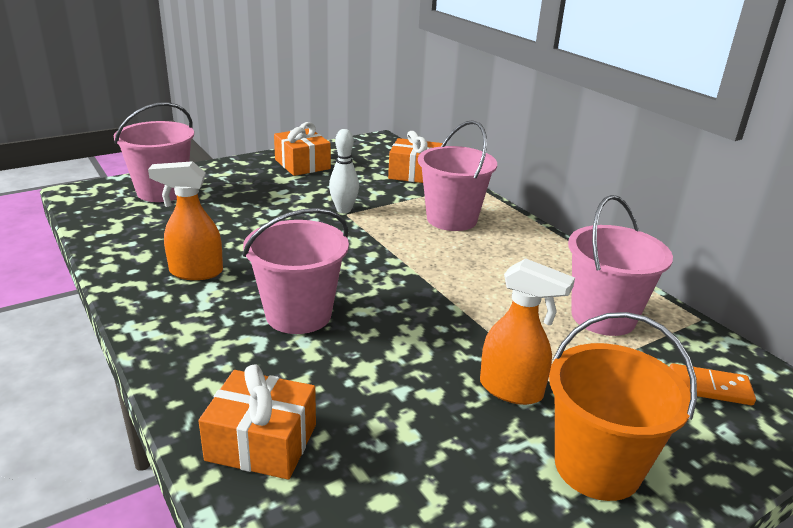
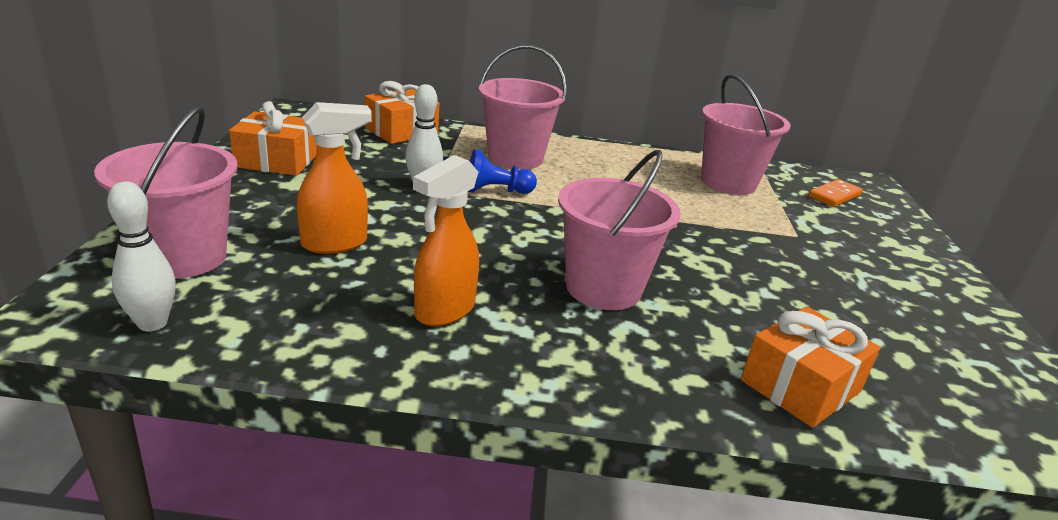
camera: 55 degrees left, 0 degrees up
(95, 212) = (152, 323): none -> white bowling pin
(382, 232) = (495, 191): none -> blue pawn
(512, 390) = (796, 252): orange spray bottle -> orange spray bottle (335, 243)
(597, 467) = (898, 266): orange bucket -> none

